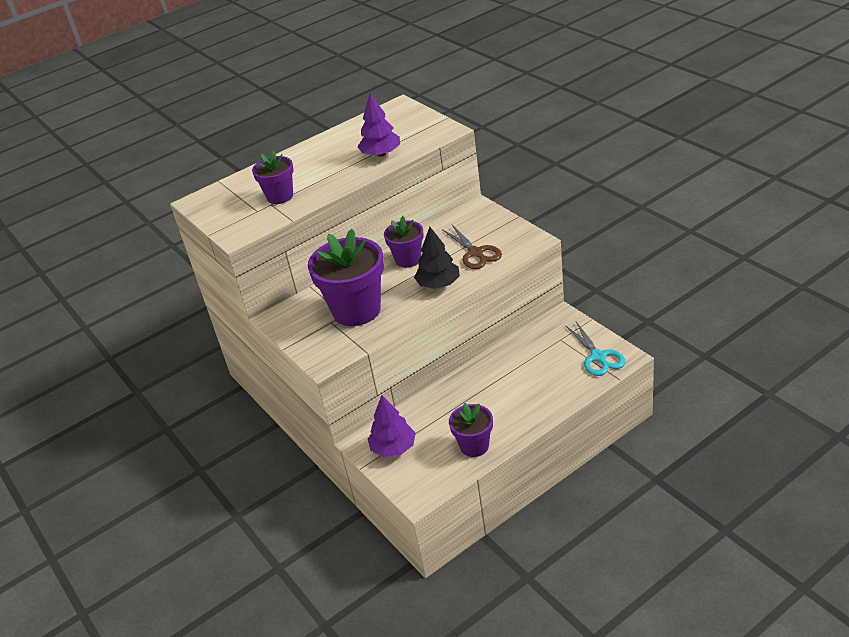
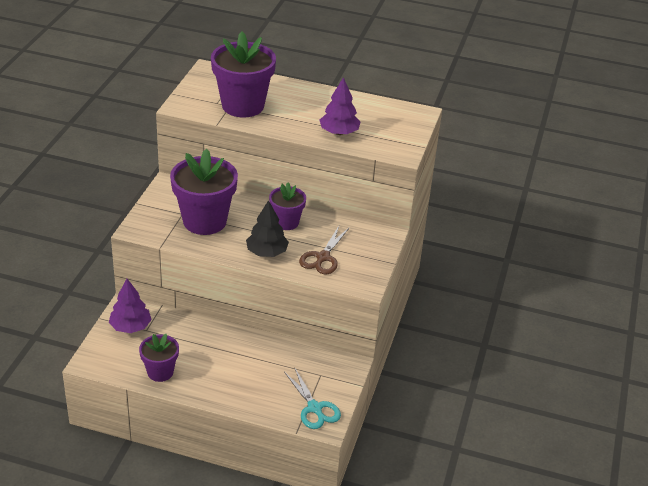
camera: 45 degrees right, 0 degrees up
(280, 196) = (243, 106): purple flower pot -> purple flower pot, size x1.77
(598, 357) = (315, 408): turquoise scissors -> turquoise scissors turned 60 degrees counterclockwise

